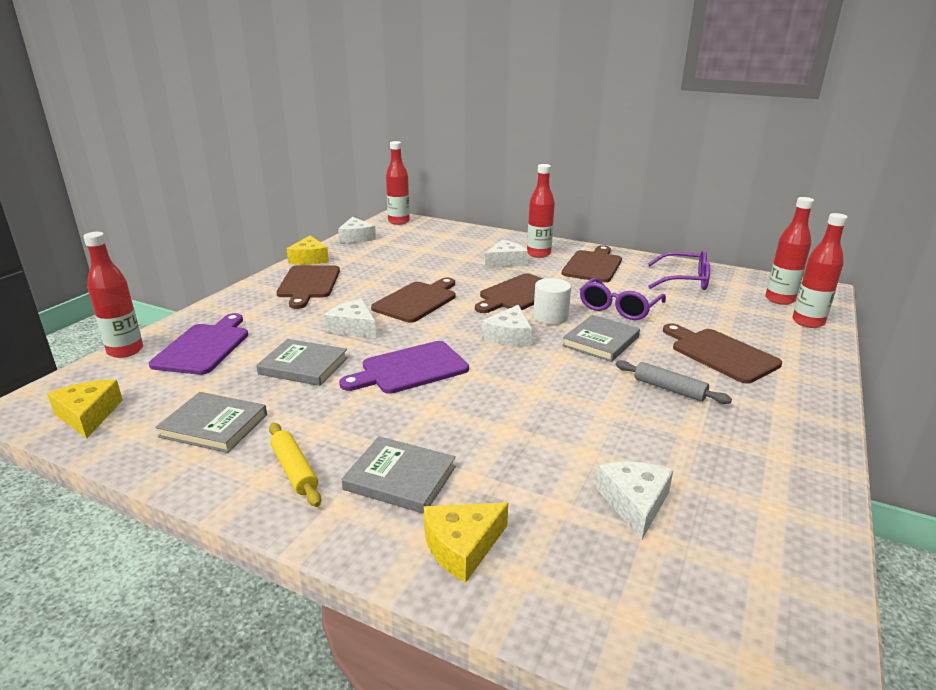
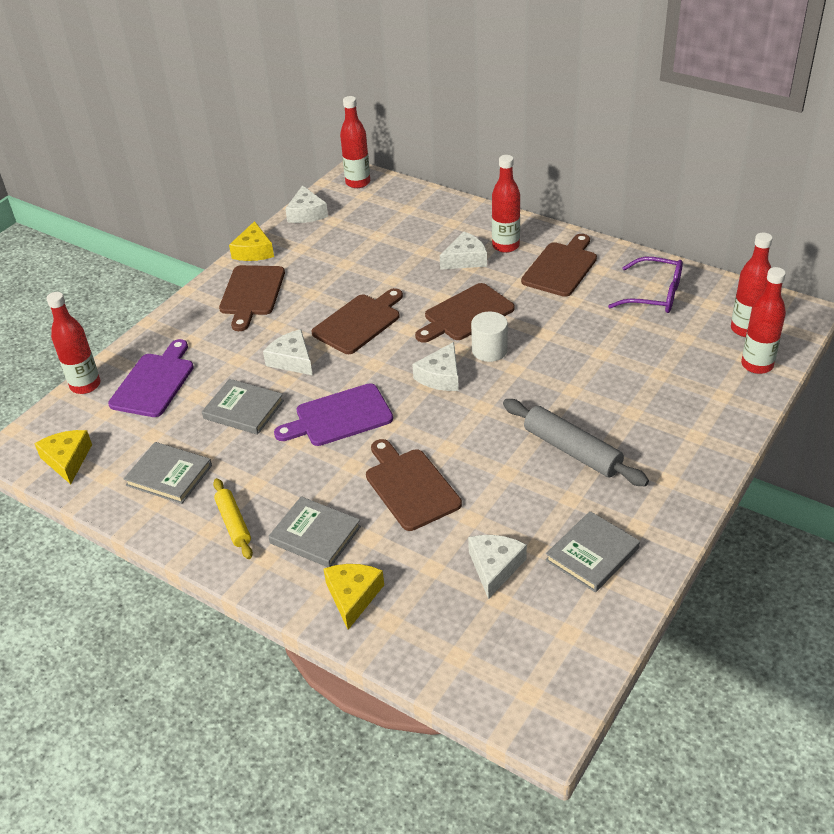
camera: 10 degrees right, 15 degrees up
(462, 546) = (353, 596): yellow cheese -> yellow cheese turned 120 degrees clockwise
(601, 341) = (529, 386): grey book -> grey book (592, 554)
(618, 308) = (564, 338): purple glasses -> none
(669, 389) = (572, 450): grey rolling pin -> grey rolling pin, size x1.61
(720, 354) = (642, 407): brown cutting board -> brown cutting board (410, 486)

